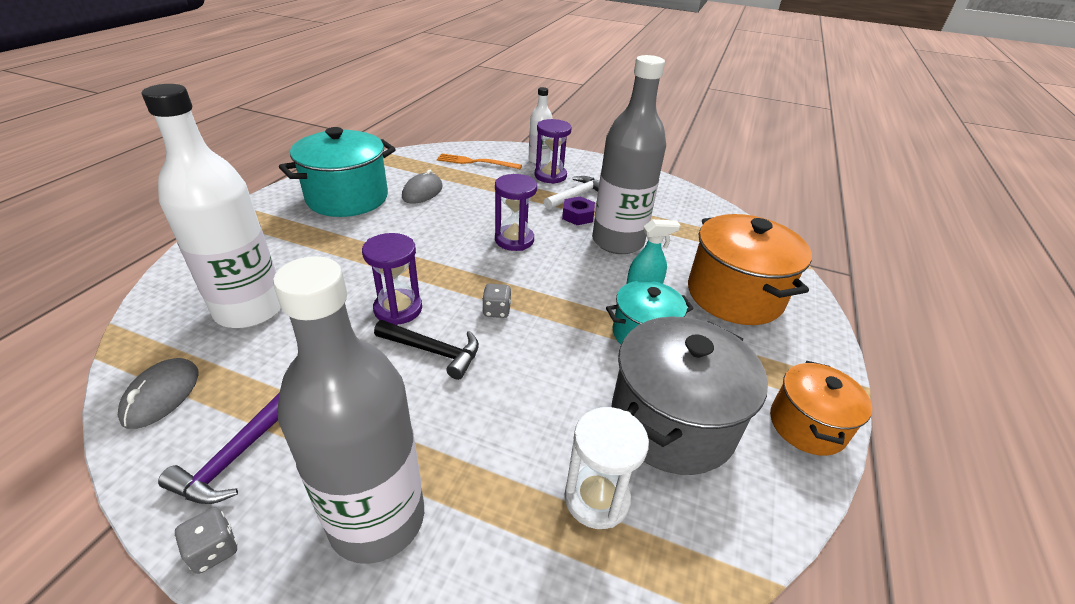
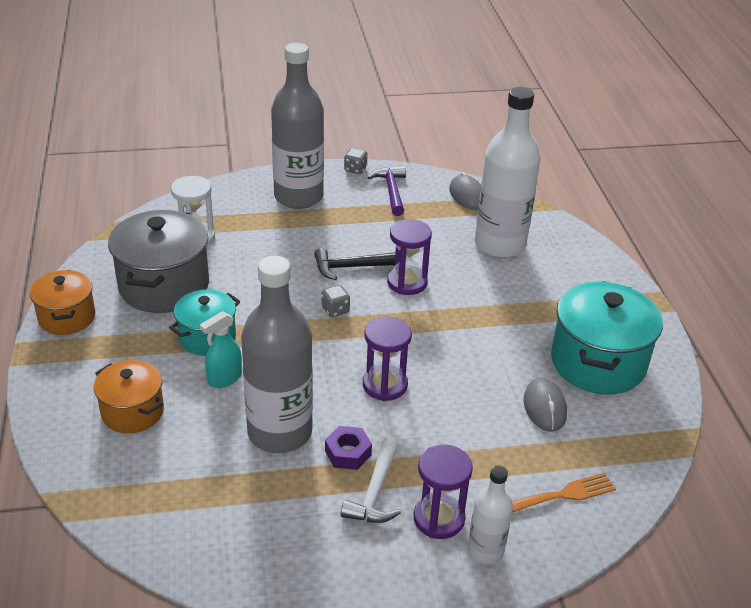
camera: 150 degrees right, 0 degrees up
(734, 295) = (132, 412): orange pot -> orange pot, size x0.60

